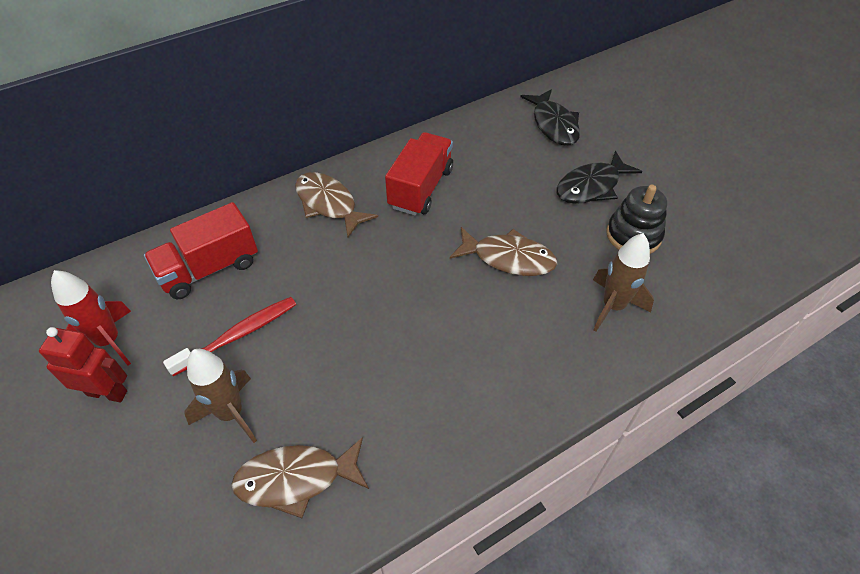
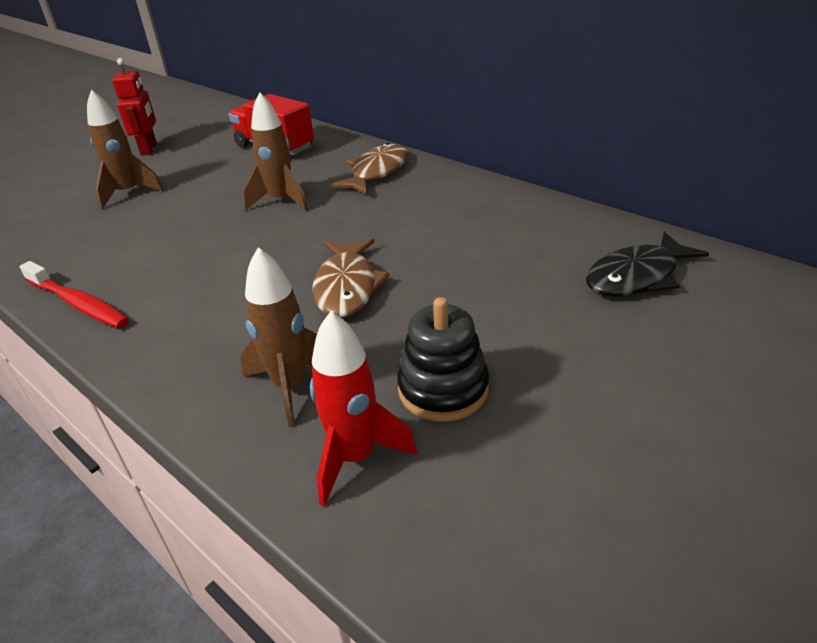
camera: 75 degrees right, 15 degrees down
(109, 341) = (195, 137): red rocket -> red rocket (355, 457)
(238, 335) = (206, 175): red toothbrush -> red toothbrush (78, 303)
(296, 479) = (63, 233): brown fish -> none
(342, 279) = (281, 201): none -> brown rocket
(421, 188) = (431, 211): red truck -> none
(591, 186) = (525, 332): black fish -> none

